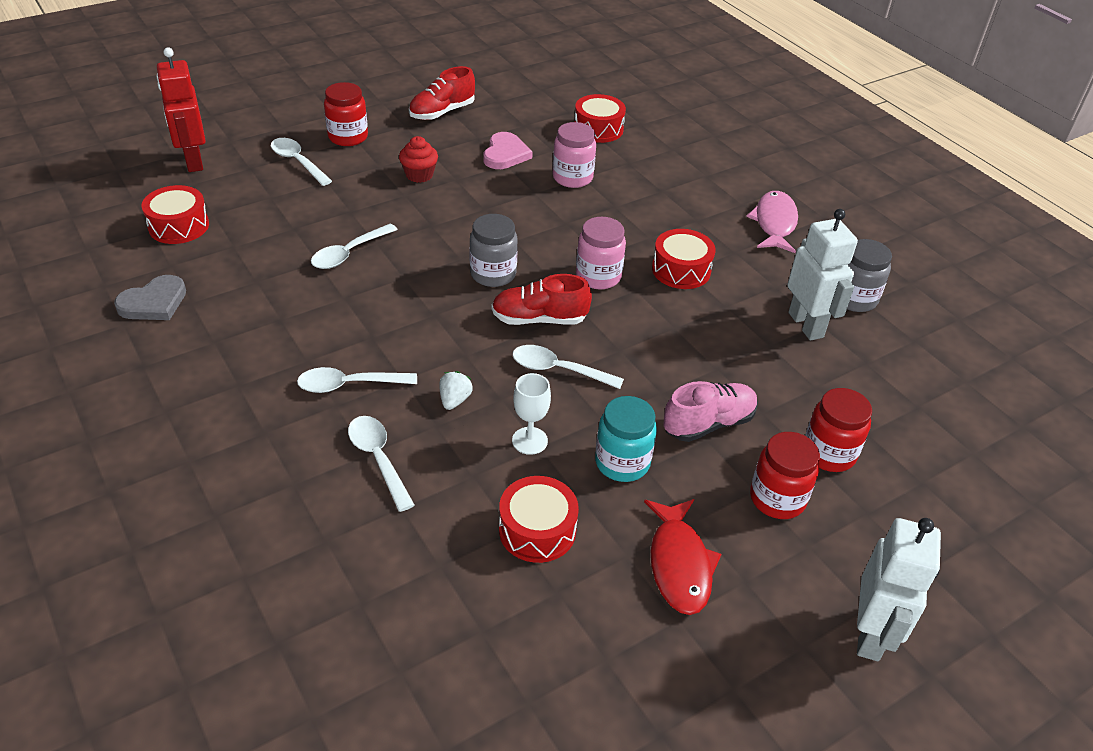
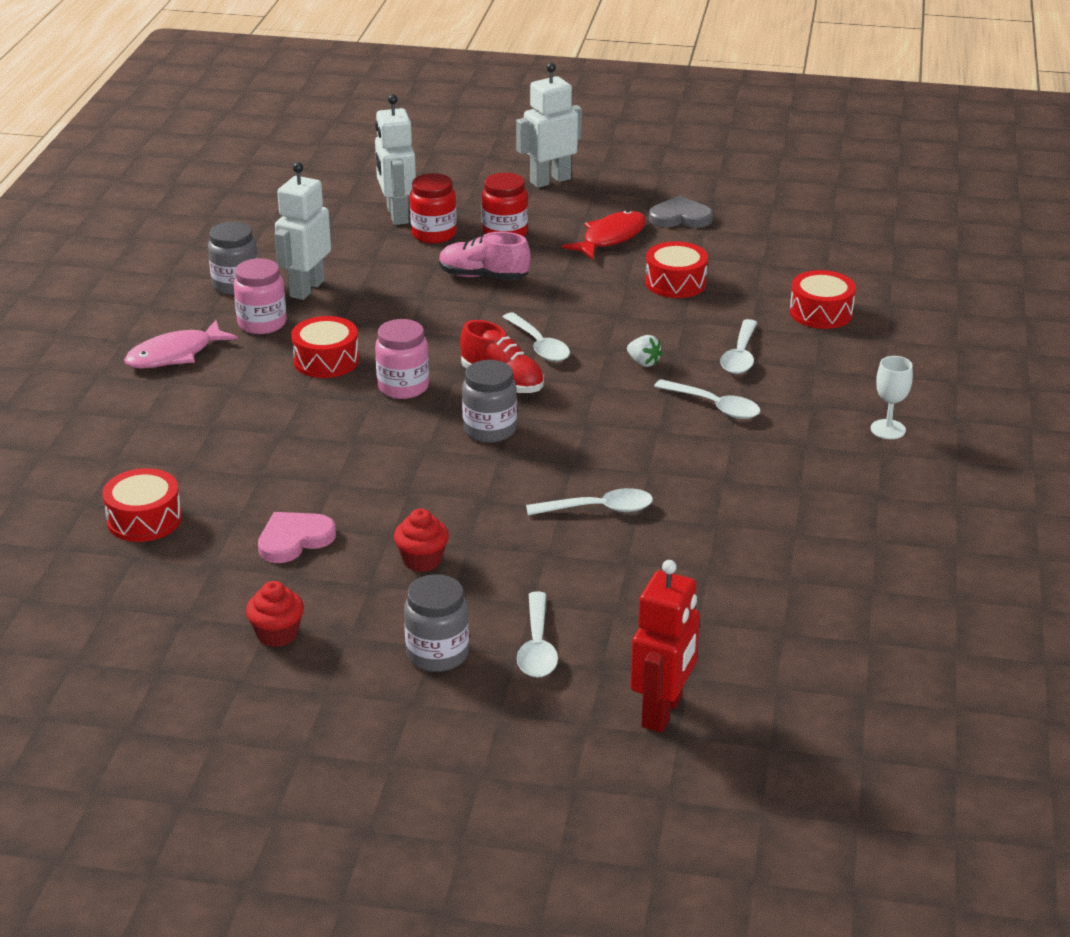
camera: 135 degrees left, 10 degrees down
(154, 302) = (832, 548): grey heart -> grey heart (680, 217)
(179, 226) = (748, 623): red drum -> red drum (821, 312)
(348, 137) = (437, 654): red jar -> grey jar
(442, 112) = (277, 634): red shoe -> red cupcake
(454, 400) = (643, 363): white strawberry -> white strawberry turned 105 degrees counterclockwise
(529, 441) = (620, 320): white goblet -> white goblet (888, 429)
(572, 178) = (271, 479): pink jar -> pink jar (262, 324)
(622, 462) = (574, 285): turquoise jar -> none
(898, 459) = (397, 215): none -> white robot

